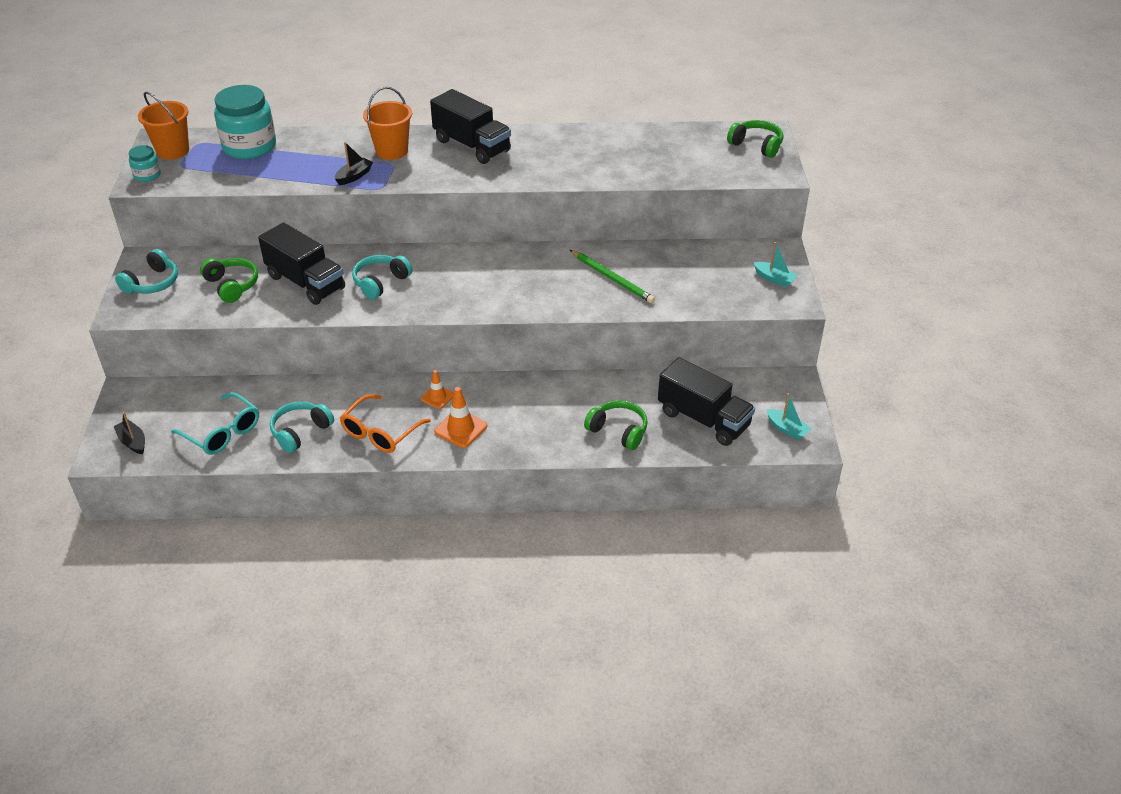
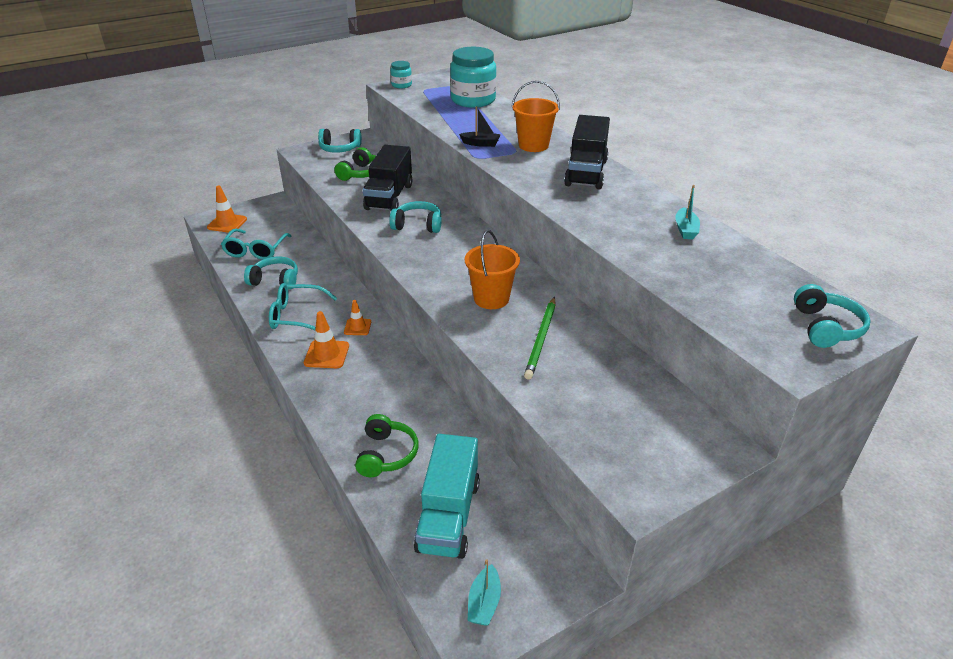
camera: 60 degrees right, 5 degrees down
(133, 442) = (227, 223): black boat -> orange traffic cone
(173, 151) = (438, 82): orange bucket -> orange bucket (491, 298)
(380, 432) = (296, 316): orange glasses -> turquoise glasses
(703, 419) = (448, 515): black truck -> turquoise truck
(756, 145) = (825, 327): green headphones -> turquoise headphones
(774, 279) = (666, 462): turquoise boat -> turquoise boat (685, 229)

